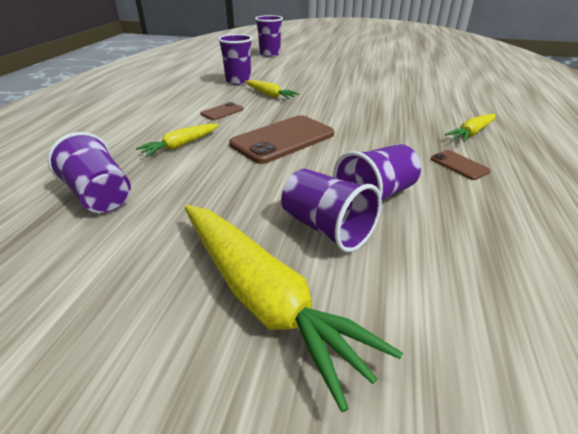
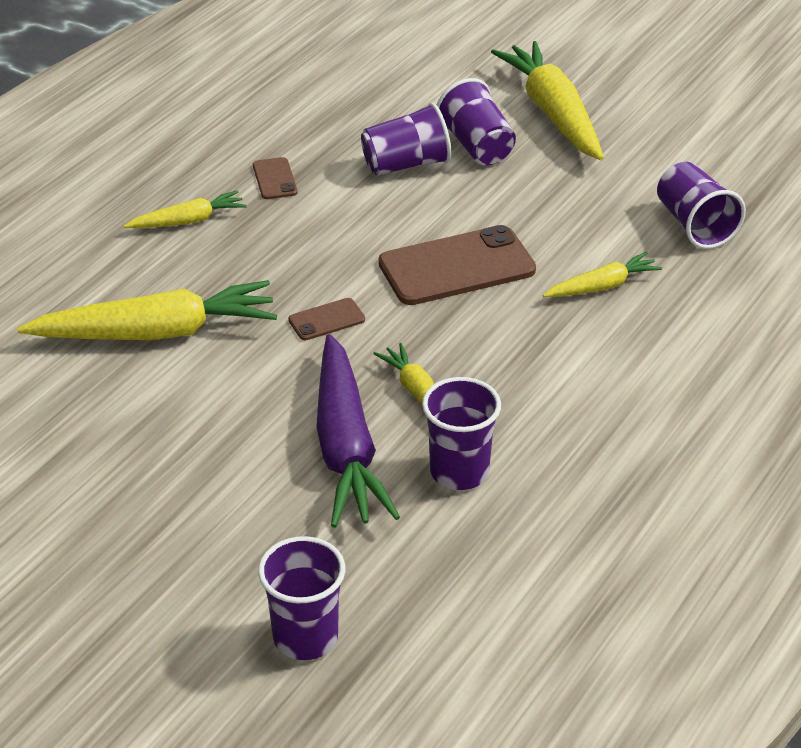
camera: 160 degrees left, 5 degrees up
(222, 112) = (525, 357): brown phone -> brown phone (326, 320)
(289, 80) = (346, 447): none -> purple carrot
(410, 94) = (157, 332): none -> yellow carrot

